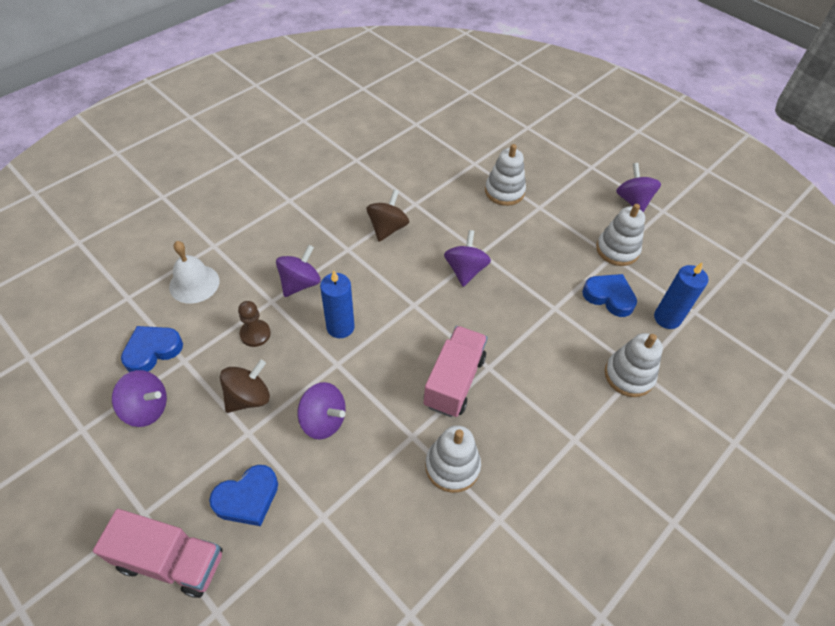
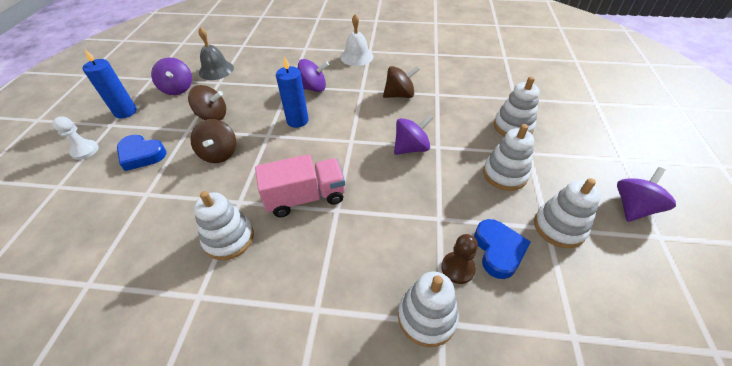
camera: 55 degrees right, 5 degrees down
(152, 351) = (216, 70): blue heart -> grey bell
(171, 561) = (85, 150): pink truck -> white pawn
(194, 283) = (272, 57): white bell -> white bell (356, 56)
(255, 334) = (259, 94): brown pawn -> brown pawn (457, 268)
(323, 420) = (219, 153): purple spinning top -> brown spinning top
(547, 238) = (505, 174): none -> white stacking toy
(667, 318) = (533, 314): blue candle -> blue candle (125, 112)

